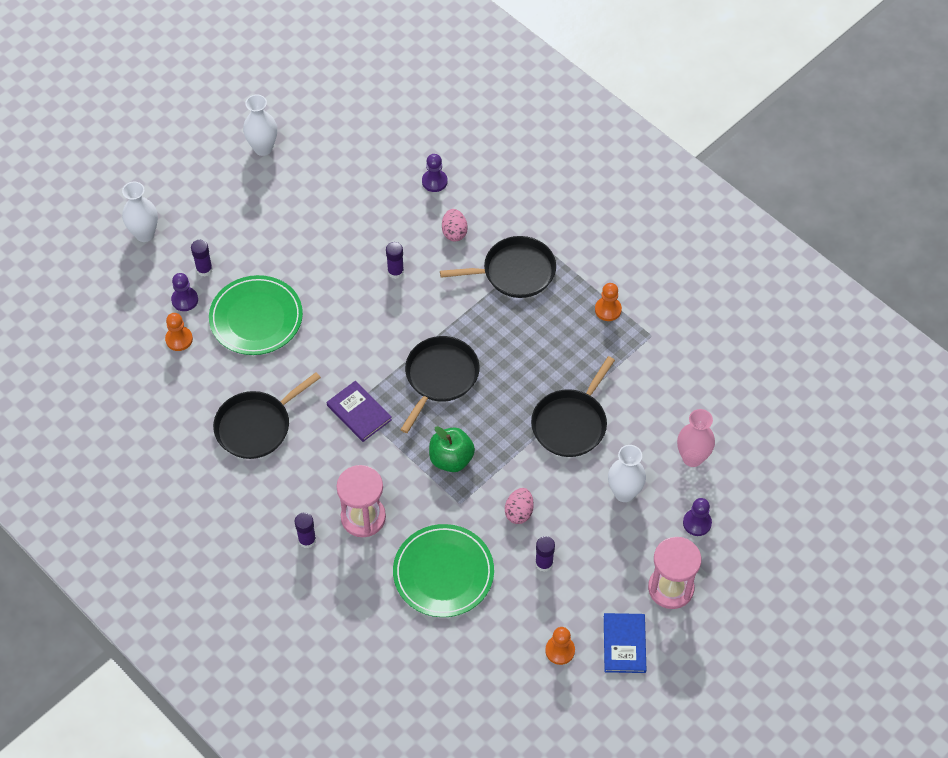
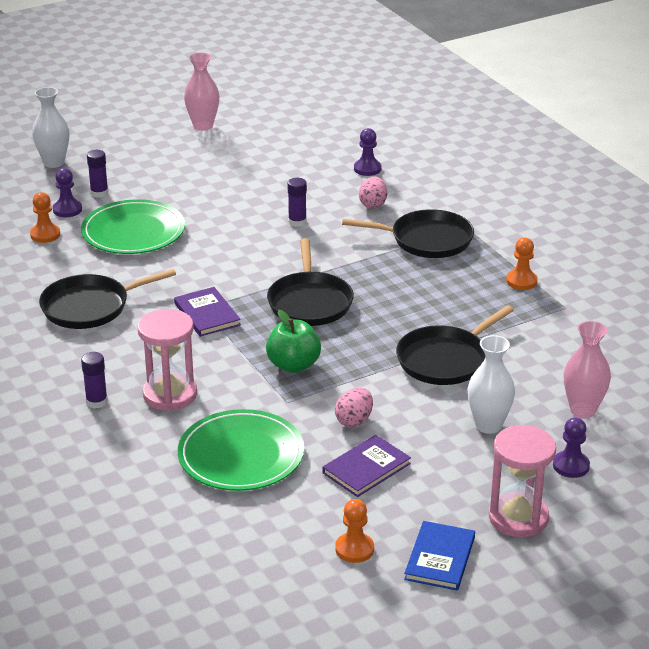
camera: 15 degrees right, 25 degrees down
(263, 148) = (203, 126): white vase -> pink vase
(440, 377) = (310, 302): black pan -> black pan turned 135 degrees clockwise
(544, 563) = (366, 468): purple glue stick -> purple book

